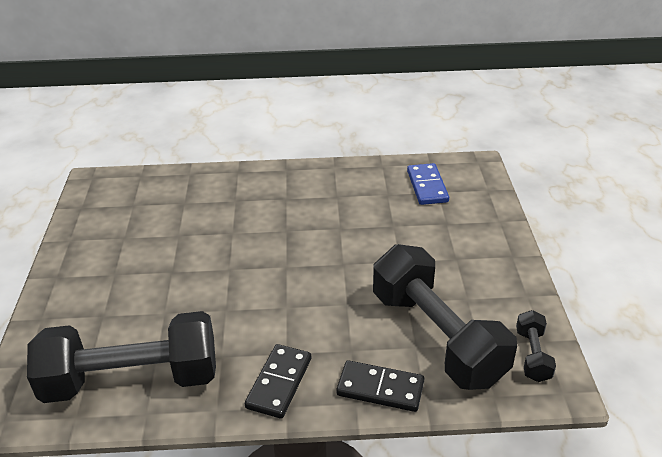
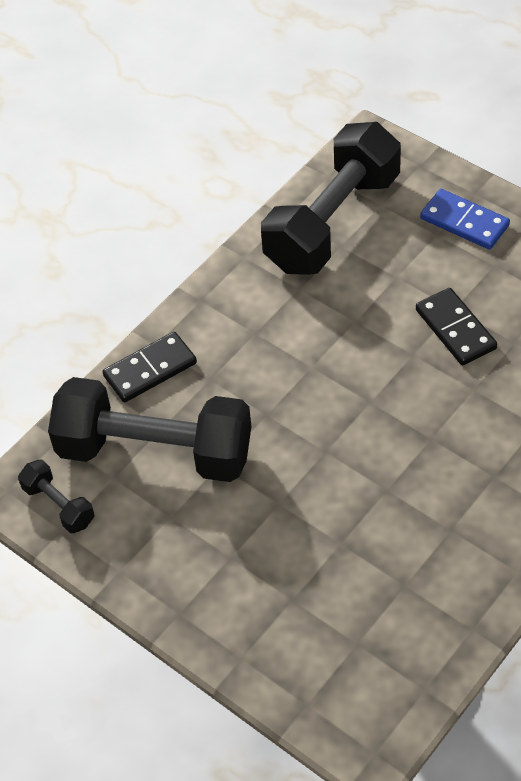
camera: 135 degrees right, 15 degrees up
(279, 383) = (229, 309): black domino -> black domino (455, 329)
(427, 186) = (379, 641): blue domino -> blue domino (464, 222)

